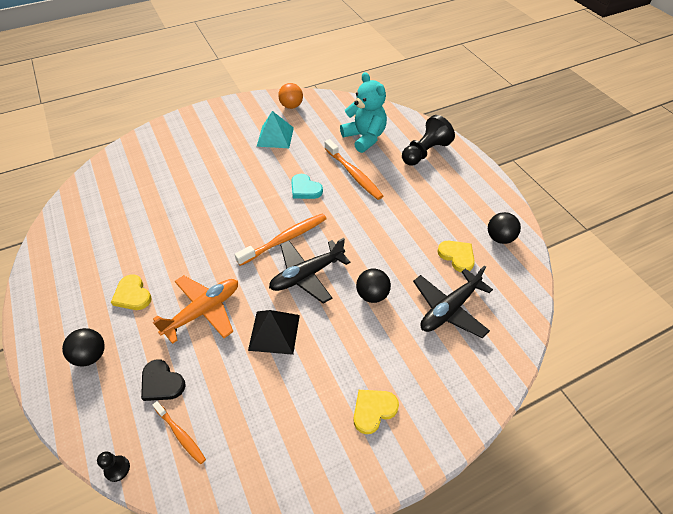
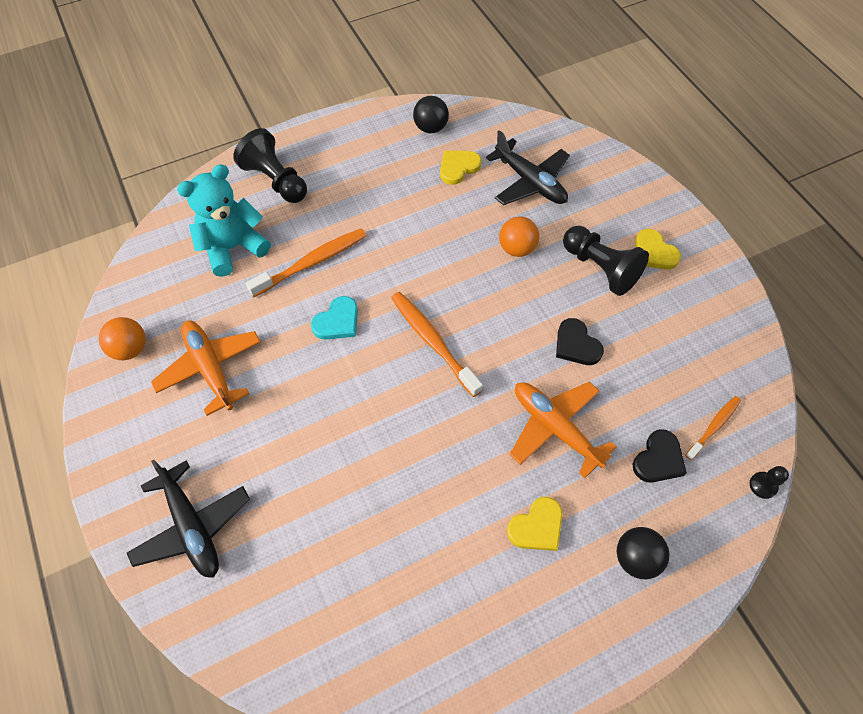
camera: 90 degrees left, 10 degrees up
(274, 332) = (576, 345): black pyramid -> black heart
(275, 137) = (210, 368): turquoise pyramid -> orange plane
(307, 275) = (491, 314): black plane -> black plane (192, 526)
(353, 358) = (600, 268): none -> black pawn
(372, 295) = (516, 248): black ball -> orange ball

